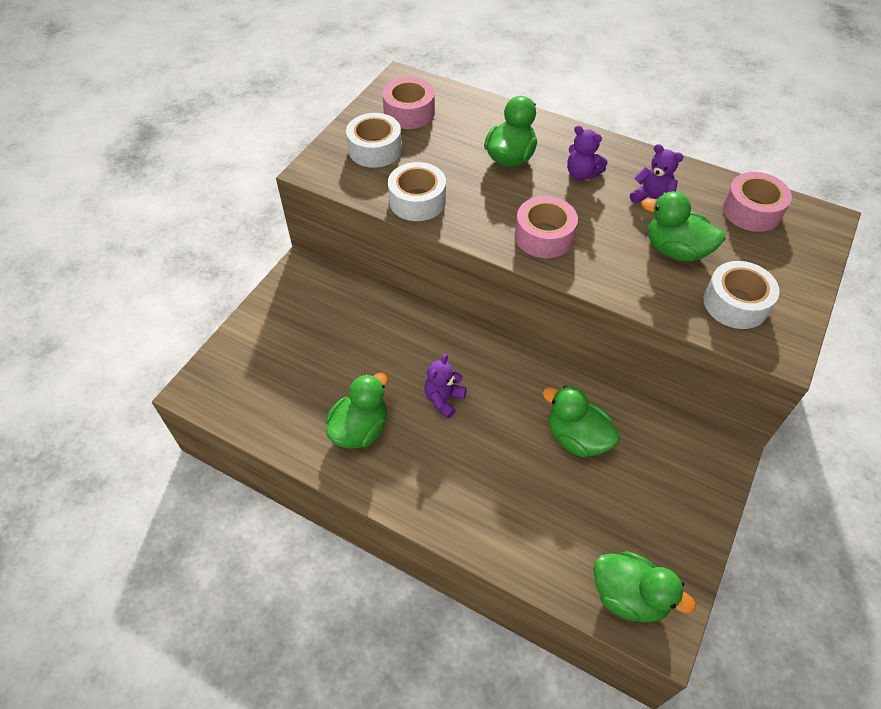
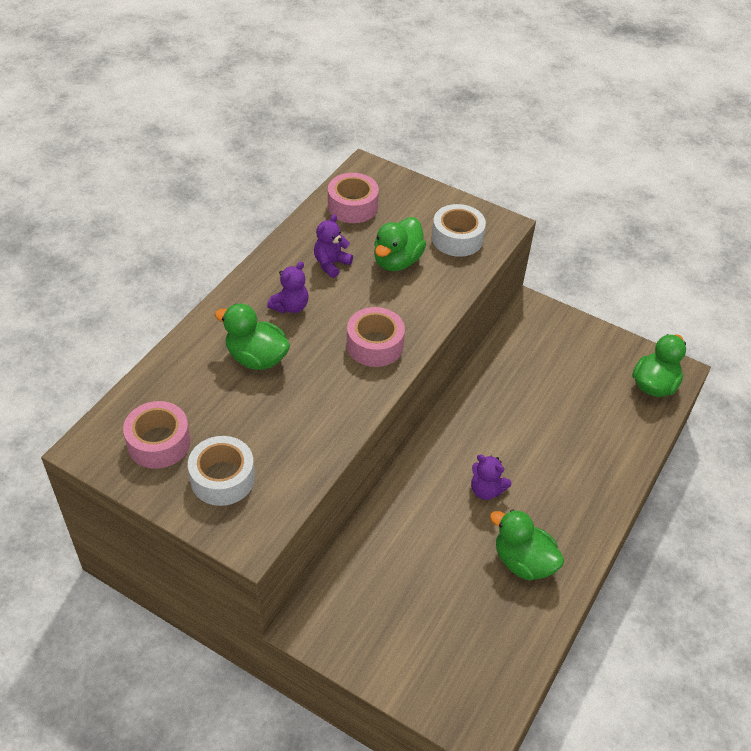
camera: 90 degrees left, 5 degrees down
(417, 201) = (315, 441): white tape -> none
(577, 438) = (522, 396): green duck -> none

